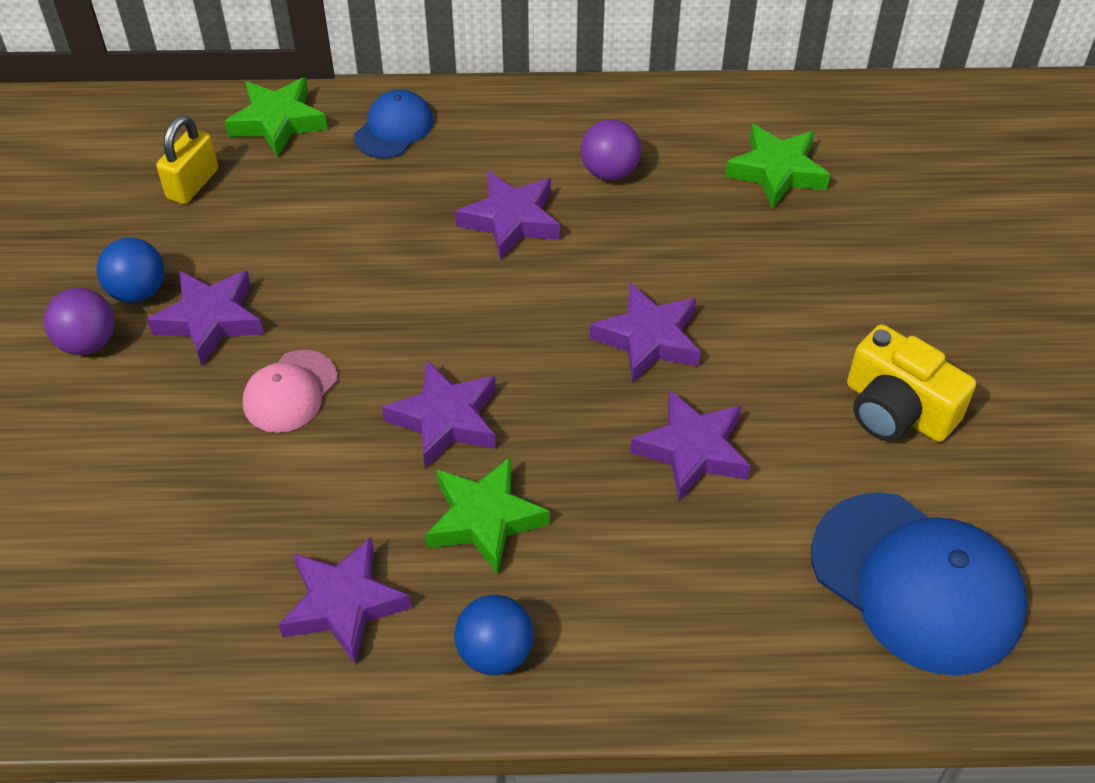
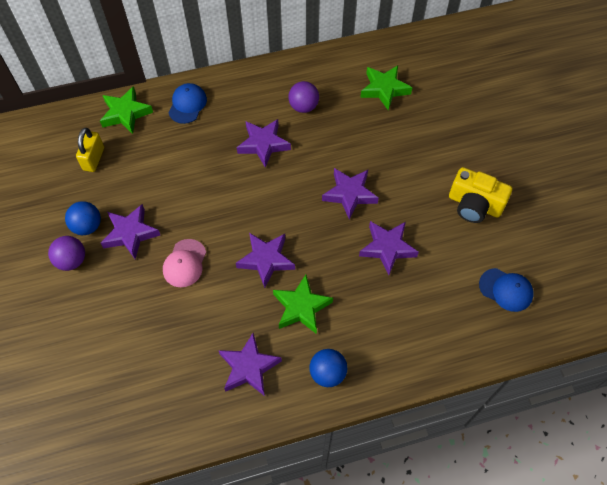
camera: 15 degrees left, 10 degrees up
(917, 582) = (506, 290): blue cap -> blue cap, size x0.53

